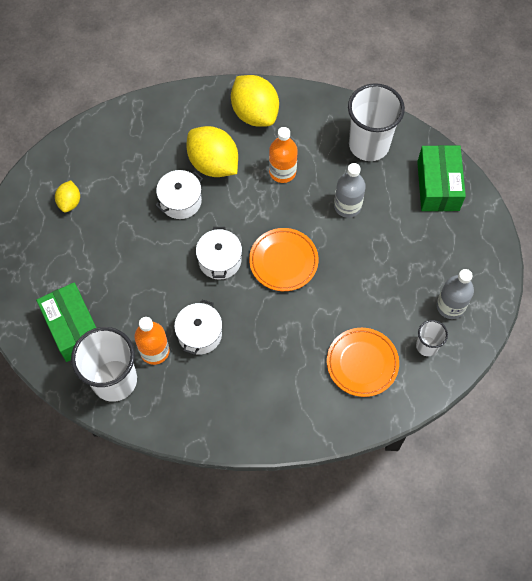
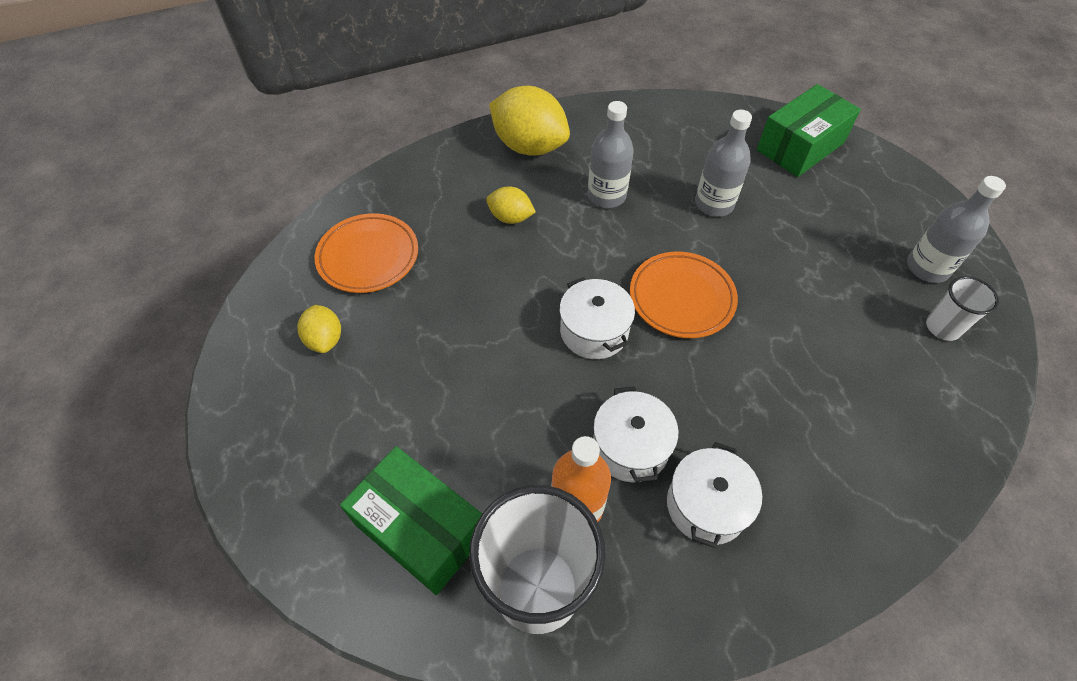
camera: 25 degrees left, 10 degrees down
(180, 201) = (492, 277): white pot -> white pot (706, 505)
(213, 164) = (510, 218): yellow lemon -> yellow lemon, size x0.52
(282, 172) = (606, 196): orange bottle -> grey bottle
(362, 363) = (883, 387): orange plate -> orange plate (368, 257)
(369, 145) = (689, 133): white cup -> none
(438, 186) = (800, 146): green box -> green box turned 75 degrees clockwise

